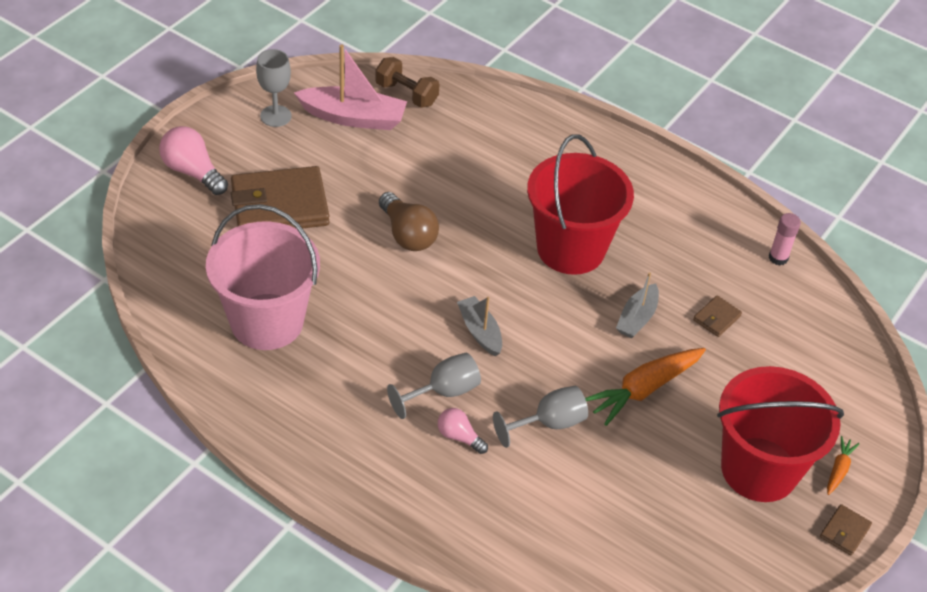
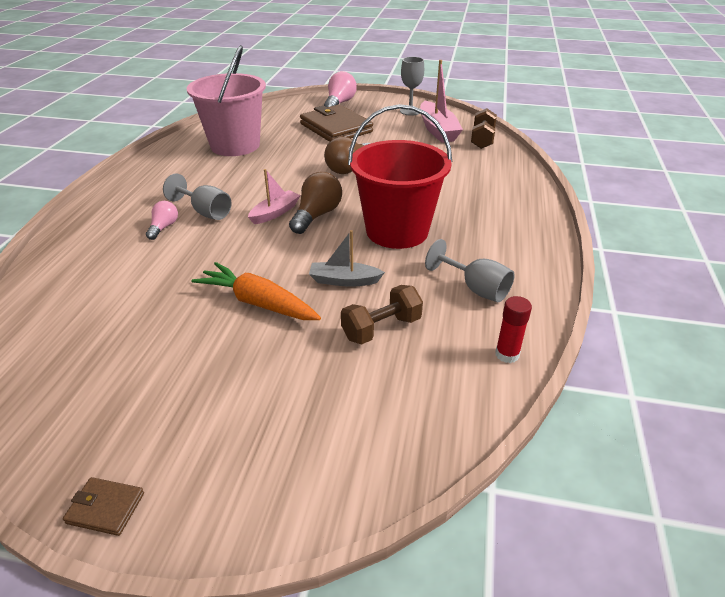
camera: 70 degrees right, 10 degrees down
(480, 331) = (275, 213): grey boat -> pink boat
(505, 299) = (317, 215): none -> brown light bulb
(549, 423) = (194, 262): grey goblet -> grey goblet (476, 289)
(716, 318) = (381, 328): brown wallet -> brown dumbbell
(759, 469) = (184, 405): red bucket -> none
(778, 258) = (507, 354): pink glue stick -> red glue stick
(839, 469) = (207, 480): orange carrot -> none

